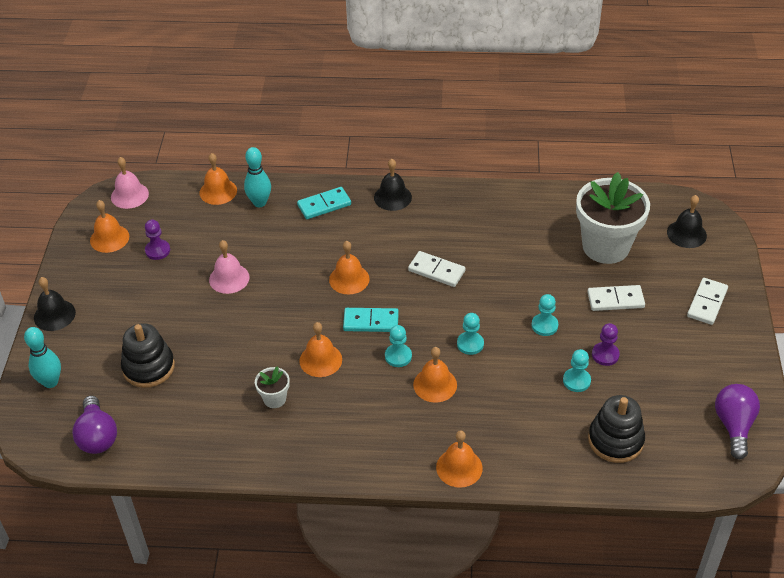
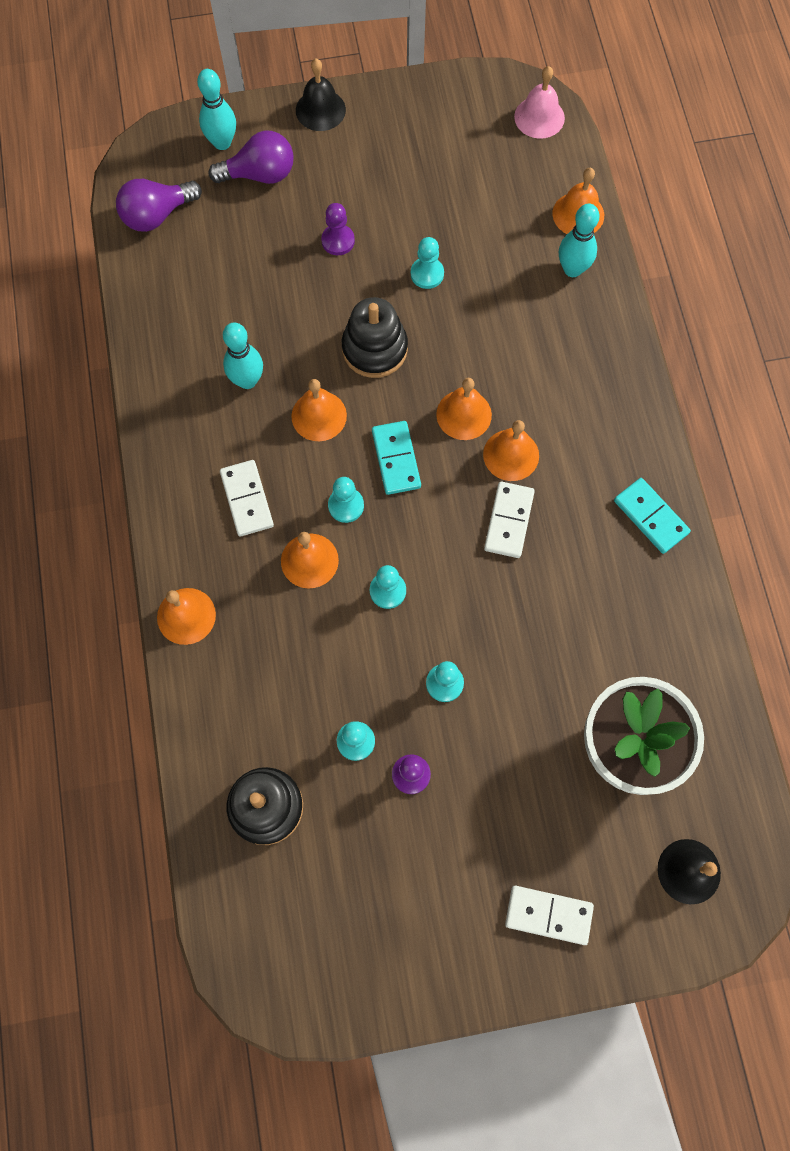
camera: 75 degrees right, 25 degrees up
(109, 238) = (458, 122): orange bell -> orange bell (511, 455)
(148, 367) = (265, 232): black stacking toy -> black stacking toy (374, 349)
(157, 250) = (452, 180): purple pawn -> purple pawn (338, 241)
(229, 278) = (427, 274): pink bell -> turquoise pawn
(274, 399) = (247, 380): white flower pot -> turquoise bowling pin
(324, 205) = (593, 349): turquoise domino -> turquoise domino (651, 517)
(392, 197) = (635, 432): black bell -> none
(615, 300) = (518, 776): white domino -> white domino (247, 499)
(734, 426) = (323, 970): purple light bulb -> purple light bulb (260, 174)

